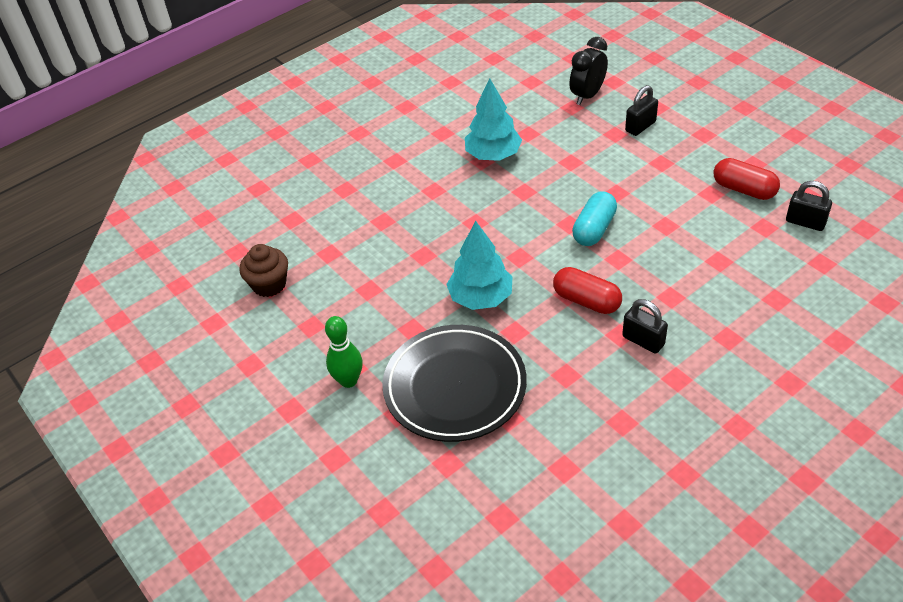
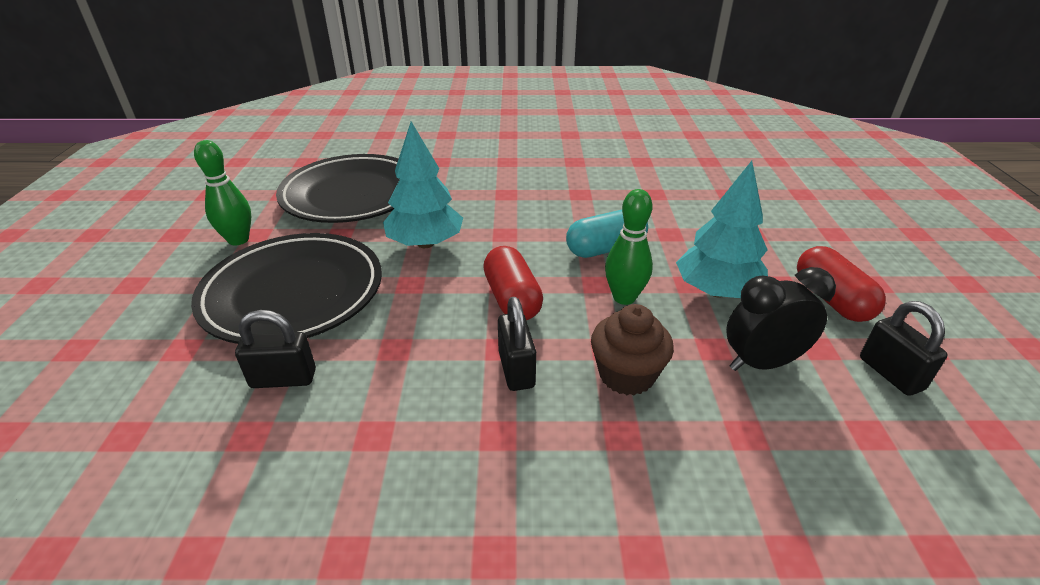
camera: 35 degrees right, 10 degrees down
(269, 284) = (305, 159): brown cupcake -> brown cupcake (626, 375)
(366, 293) = (352, 195): none -> black plate
(493, 155) = (590, 161): turquoise tree -> turquoise tree (717, 291)
(587, 95) = (735, 160): black clock -> black clock (761, 363)
(640, 126) = (763, 199): black padlock -> black padlock (283, 379)
(644, 258) = (624, 297): none -> green bowling pin

